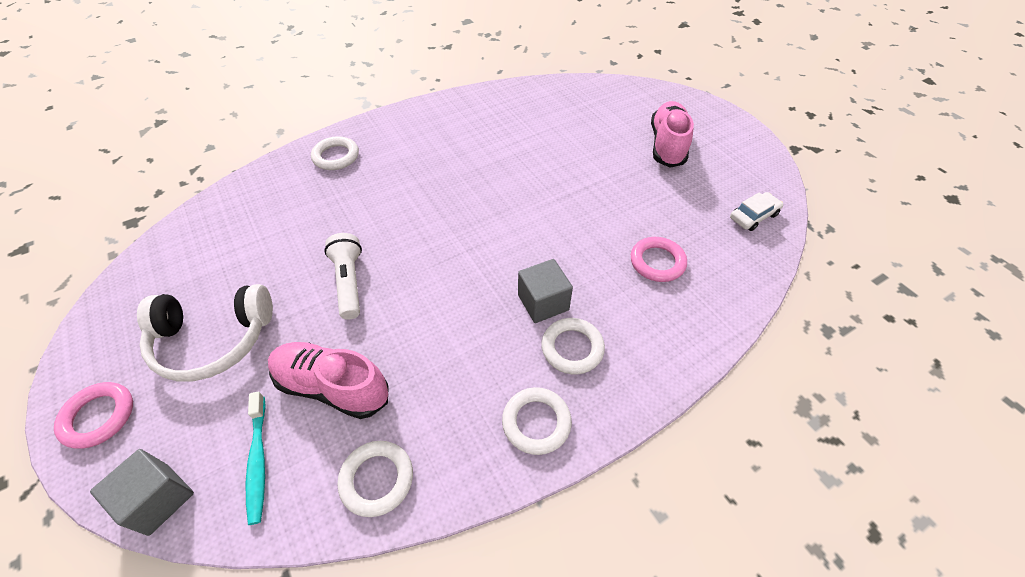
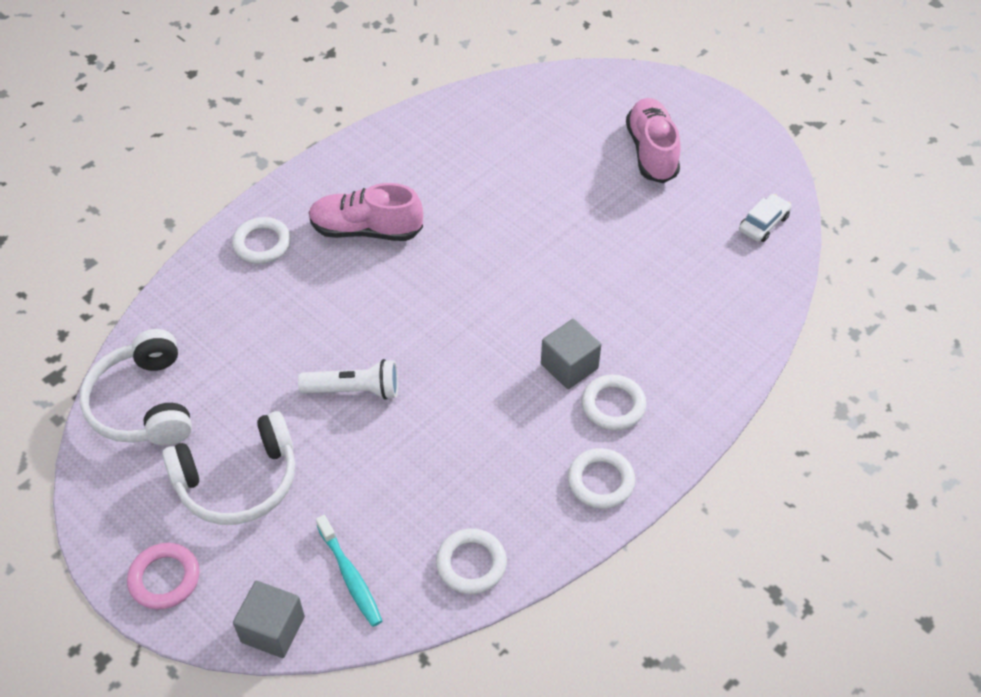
camera: 15 degrees left, 0 degrees up
(179, 256) = (143, 404): none -> white headphones
(332, 387) = (389, 496): pink shoe -> pink shoe (366, 230)
(349, 282) = (354, 390): white flashlight -> white flashlight turned 120 degrees clockwise
(657, 262) = (674, 297): pink ring -> none

